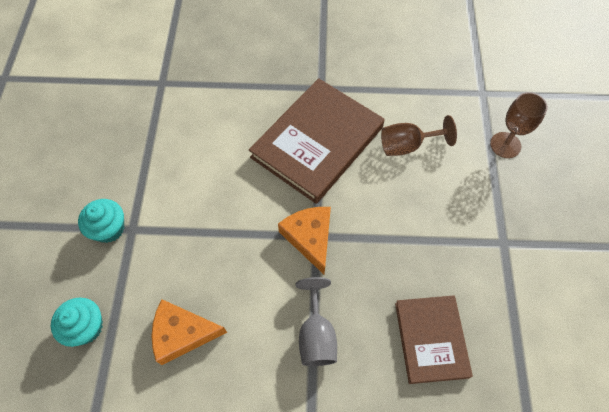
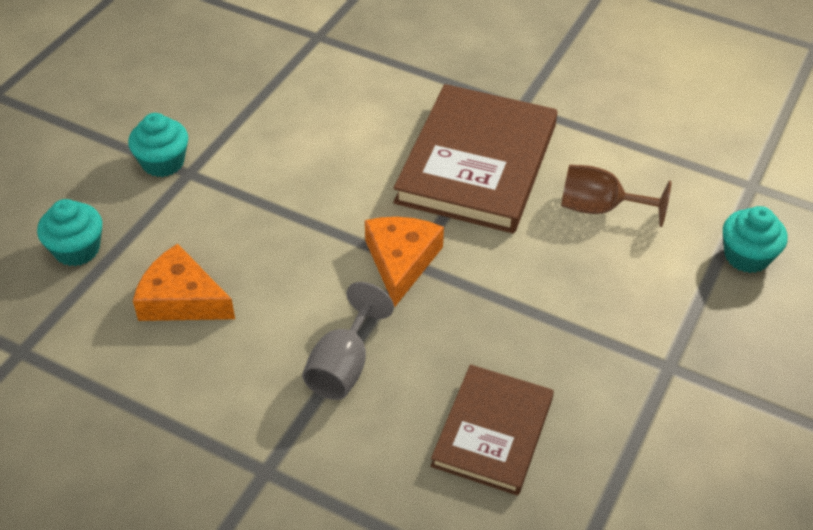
camera: 25 degrees right, 15 degrees down
(317, 142) = (477, 163): brown book -> brown book turned 45 degrees counterclockwise
(505, 145) = (746, 256): brown goblet -> turquoise cupcake

